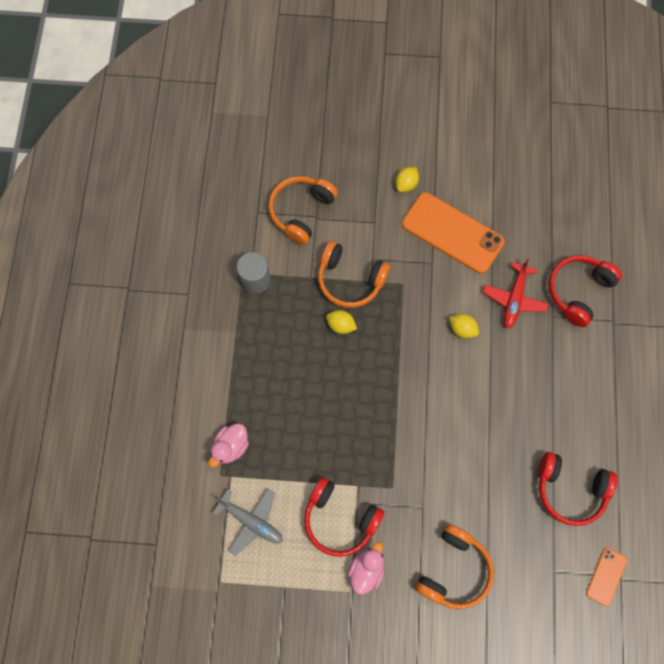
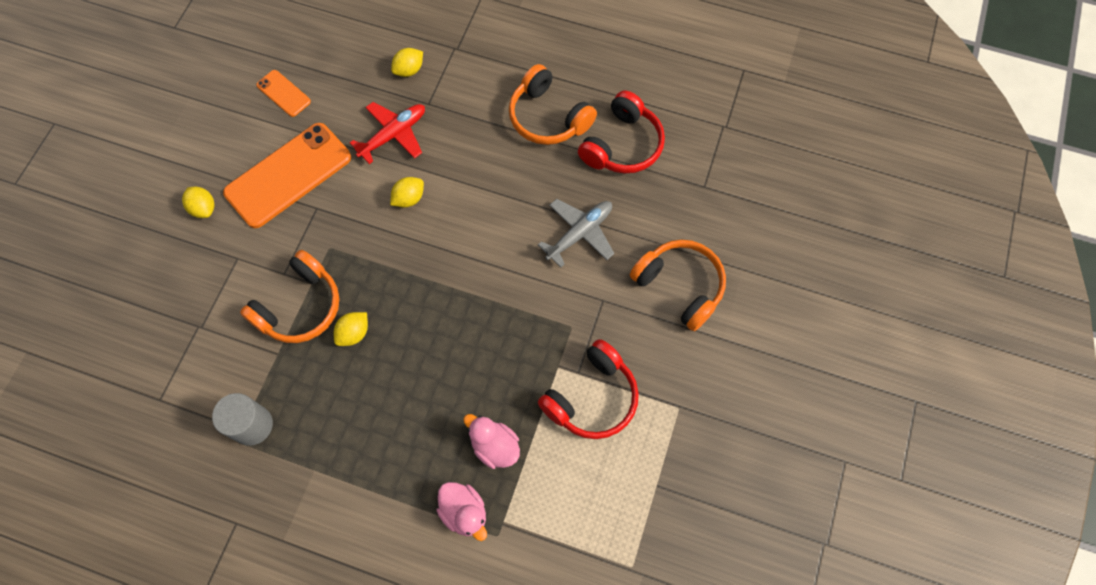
camera: 75 degrees left, 5 degrees down
(251, 521) = (566, 508): grey plane -> grey plane (580, 233)
(301, 211) = (183, 343): orange headphones -> orange headphones (548, 117)
(366, 569) = (657, 382): pink duck -> pink duck (494, 446)
(514, 299) = (393, 135): red plane -> red plane turned 75 degrees counterclockwise
(578, 291) = (409, 70): red headphones -> yellow lemon
(606, 576) = (720, 139): orange phone -> orange phone (283, 93)

